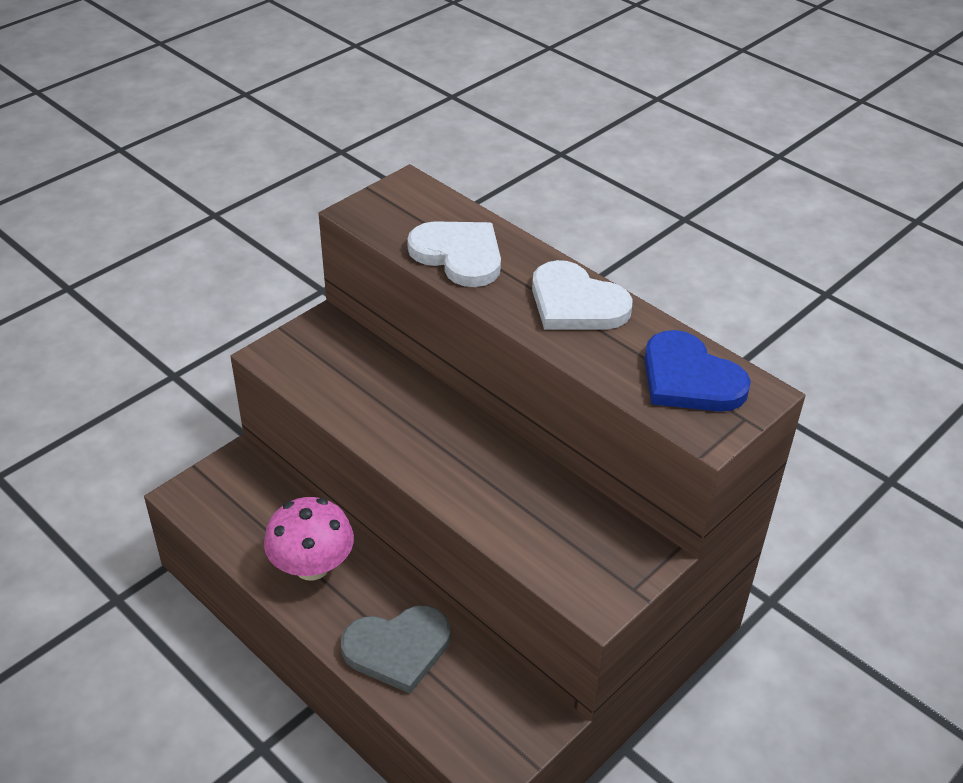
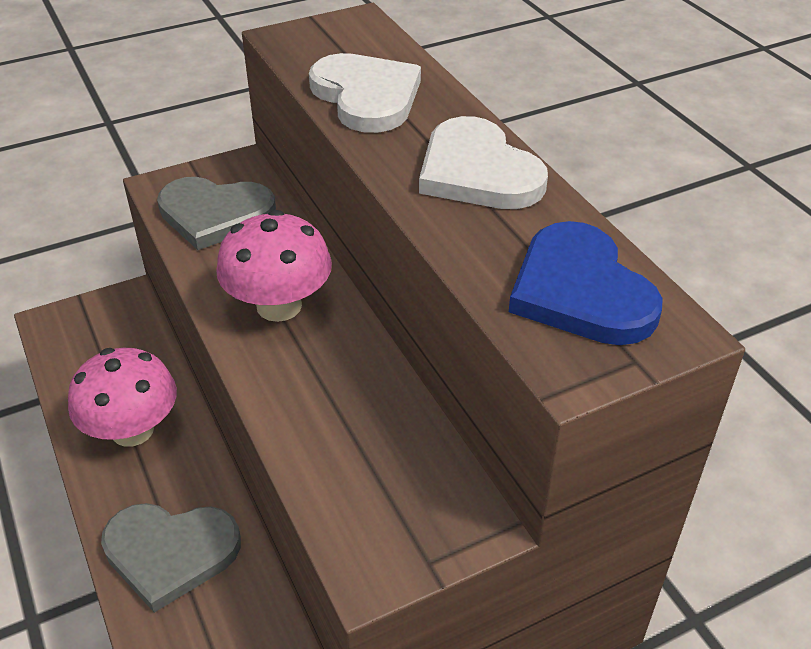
camera: 20 degrees right, 0 degrees up
(332, 371) = (215, 214): none -> grey heart
(429, 435) = (279, 306): none -> pink mushroom

